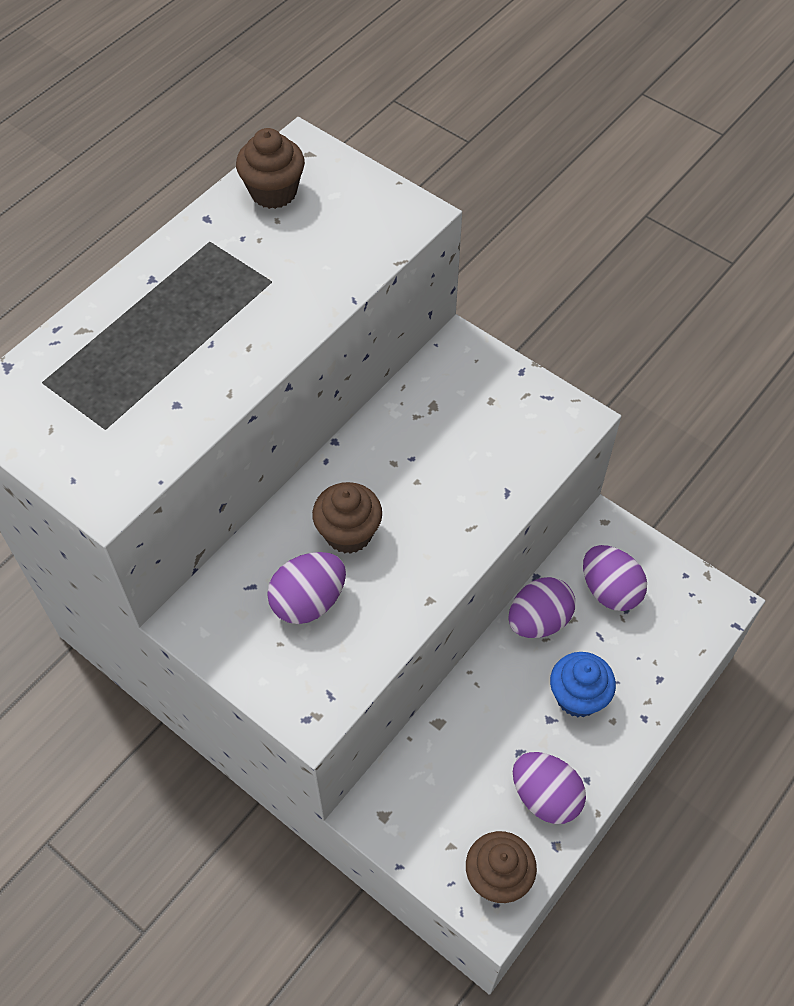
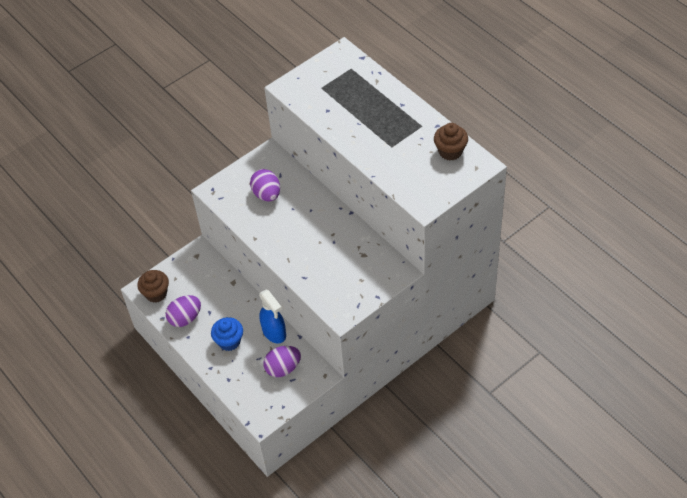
camera: 105 degrees right, 5 degrees down
(348, 533) = (297, 212): brown cupcake -> none
(538, 620) = (274, 332): purple egg -> blue spray bottle

